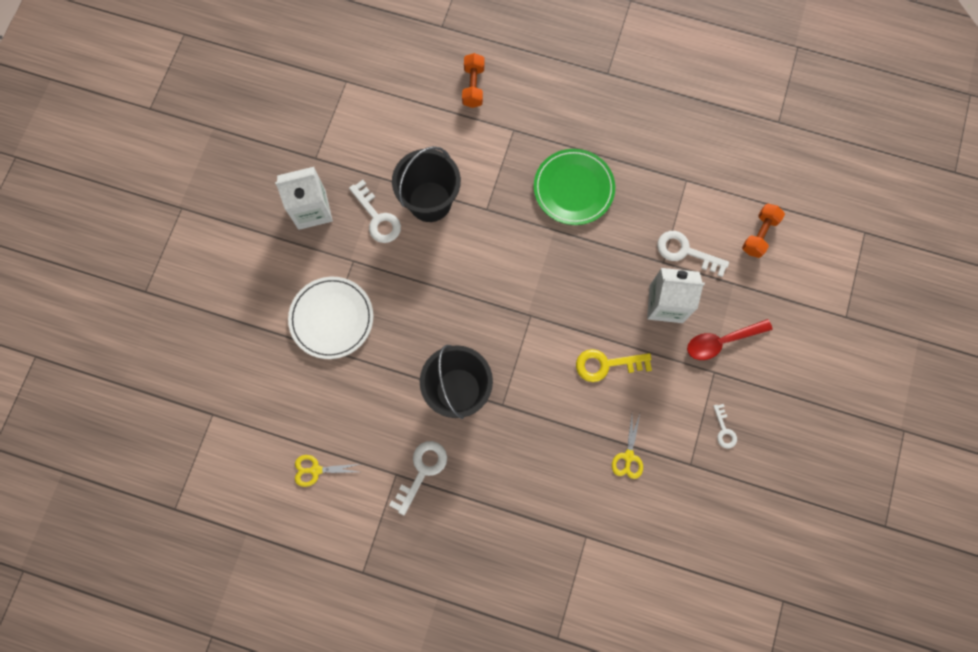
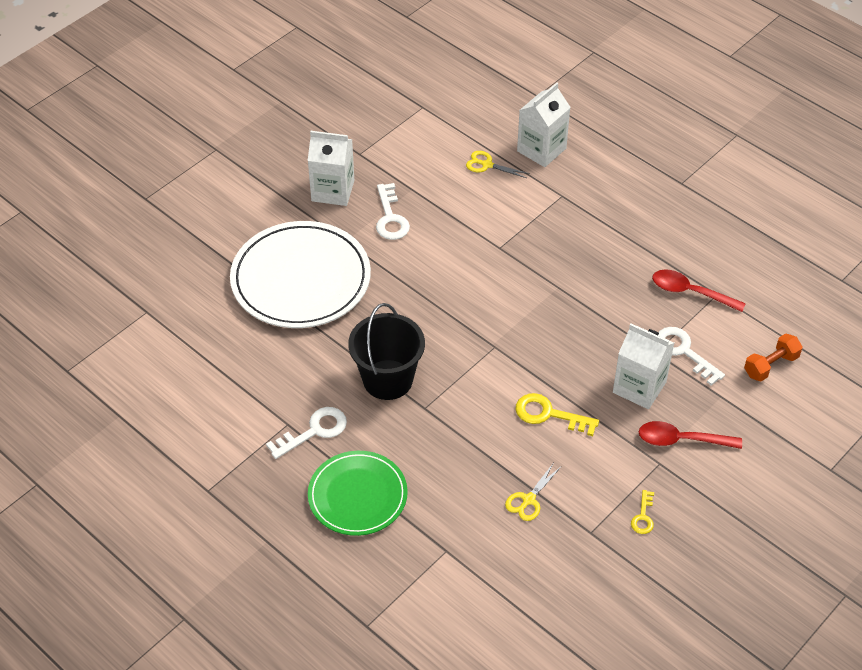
camera: 25 degrees right, 25 degrees down
(316, 470) = (214, 391): yellow scissors -> yellow scissors (487, 165)
(331, 318) = (301, 279): white plate -> white plate, size x1.57
(430, 201) = (448, 223): black bucket -> none
(473, 86) = (541, 150): orange dumbbell -> white carton
(573, 188) = (596, 261): green plate -> green plate (357, 495)
(665, 188) = (690, 292): none -> red spoon
(724, 430) = (643, 517): white key -> yellow key

